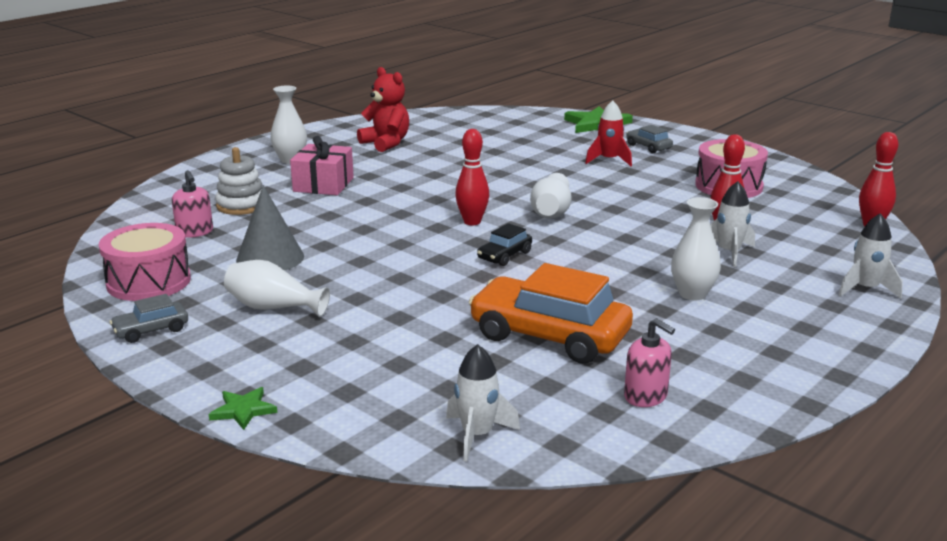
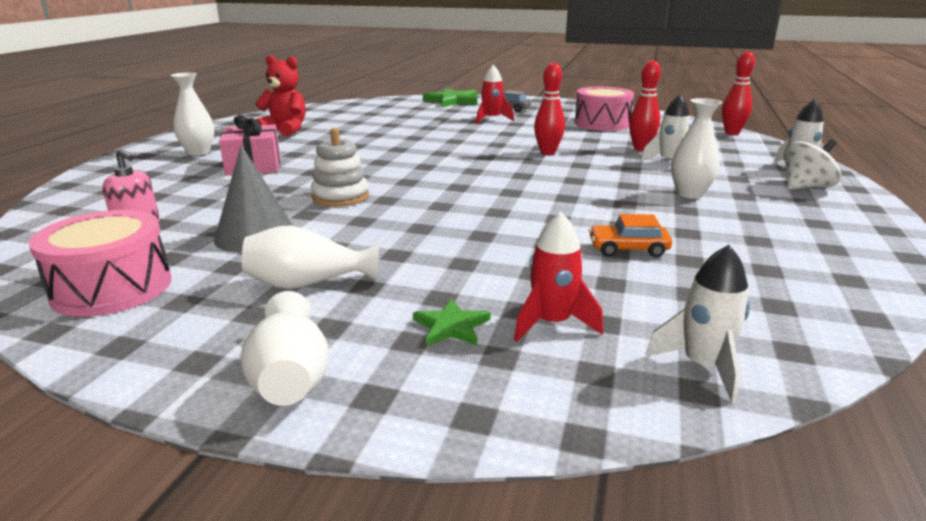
camera: 25 degrees left, 0 degrees up
(151, 330) = (159, 345): grey car -> none
(241, 205) = (176, 194): white stacking toy -> white stacking toy (340, 197)
(243, 410) = (390, 420): green star -> green star (451, 326)
(410, 379) = (552, 323): none -> red rocket
(472, 222) = (434, 173): red bowling pin -> red bowling pin (547, 153)
(504, 255) = (497, 193): black car -> none
(549, 336) = (628, 249): orange car -> orange car, size x0.47
(551, 212) = (494, 157): white vase -> white vase (291, 377)
(646, 396) = (788, 282): pink soap dispenser -> none
(834, 312) = (805, 187): none -> white spinning top

